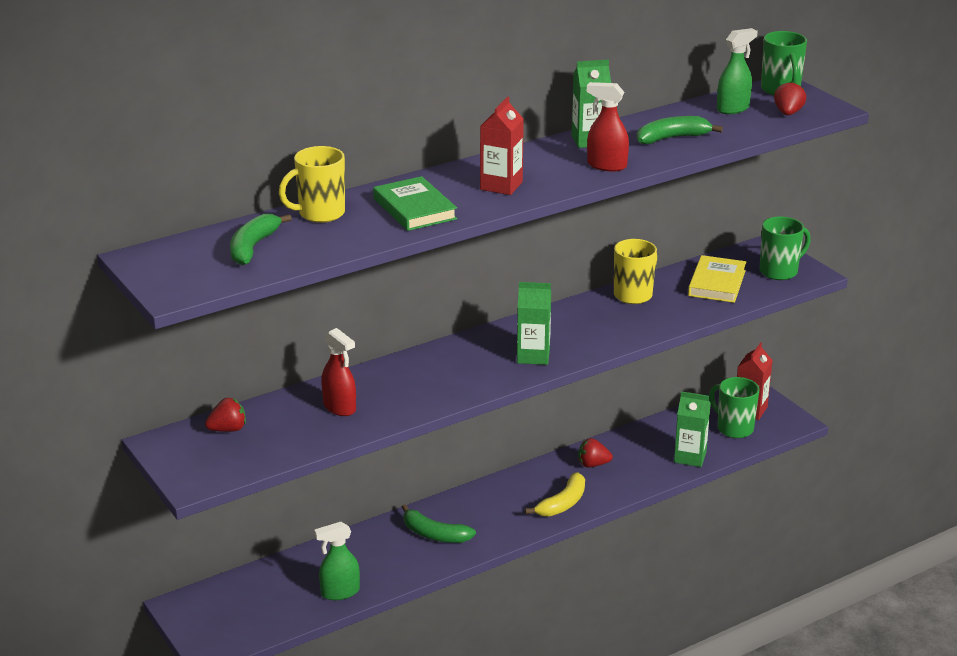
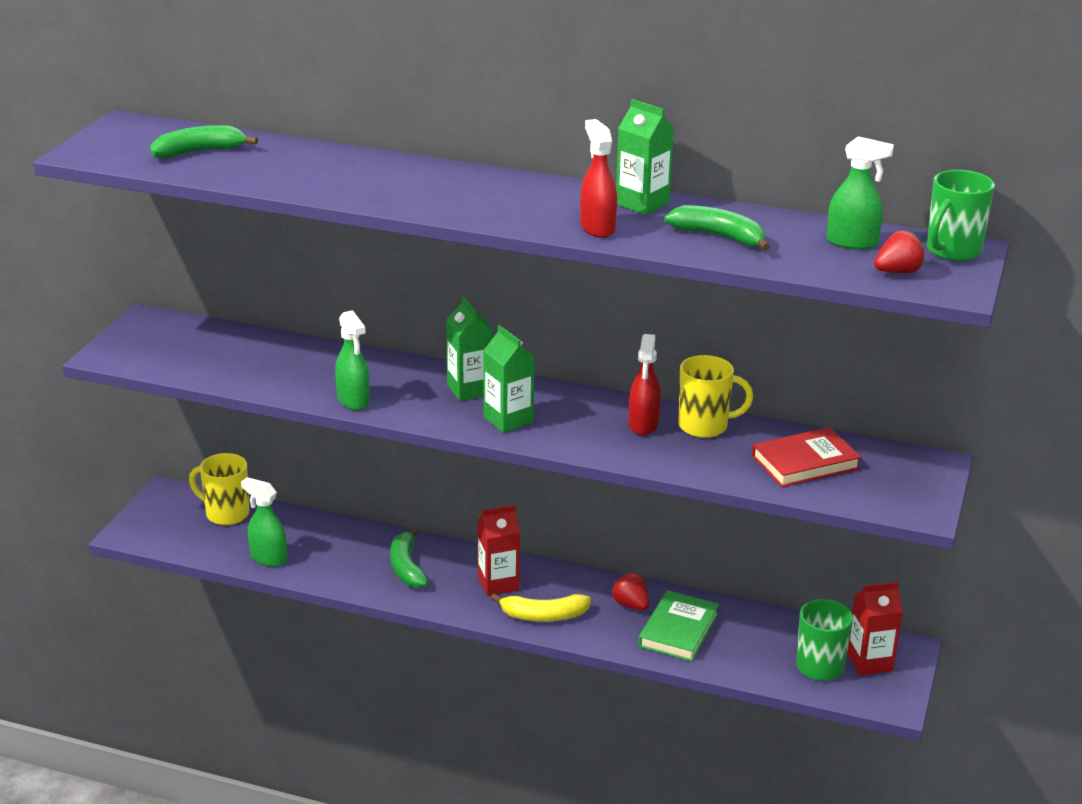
camera: 50 degrees right, 0 degrees up
(228, 429) = (200, 336): red strawberry -> none
(320, 214) = (299, 153): yellow mug -> yellow mug (226, 514)
(340, 408) = (294, 367): red spray bottle -> red spray bottle (643, 425)
(414, 209) = (366, 182): green book -> green book (678, 630)
(424, 403) = (353, 401): none -> green spray bottle
(501, 186) = (472, 199): red carton -> red carton (498, 583)
(690, 457) = (727, 659): green carton -> green carton (469, 390)
(716, 283) = (805, 462): yellow book -> red book
(779, 271) = (894, 490): green mug -> none

